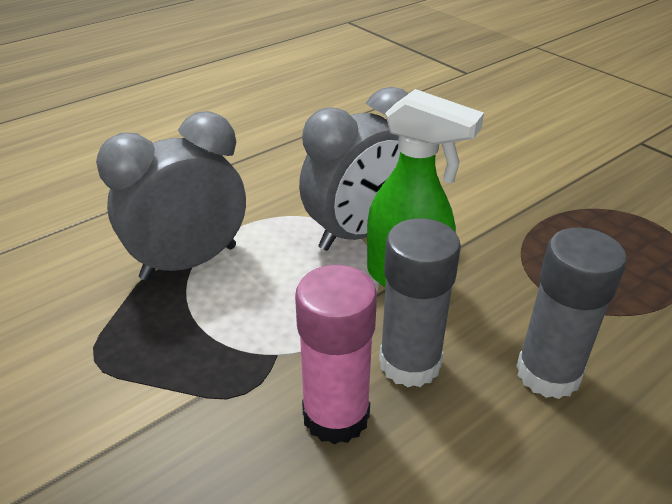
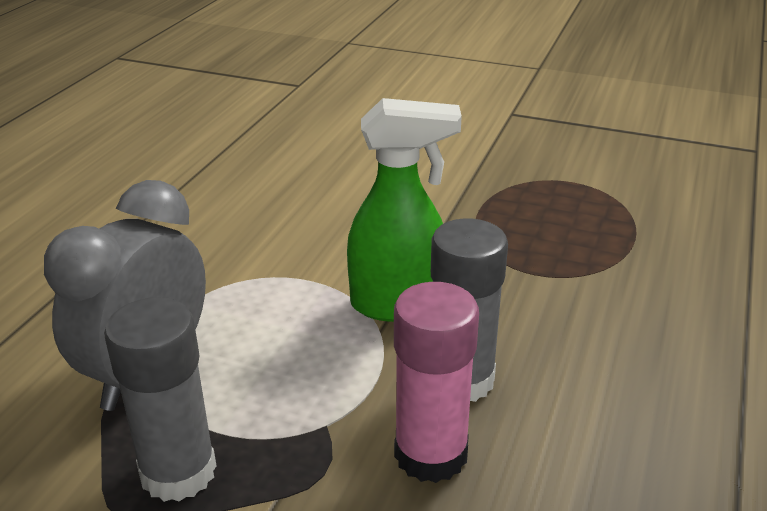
camera: 30 degrees left, 5 degrees down
(359, 233) = (315, 279): grey clock -> none
(548, 373) = (582, 340): grey glue stick -> grey glue stick (178, 472)

